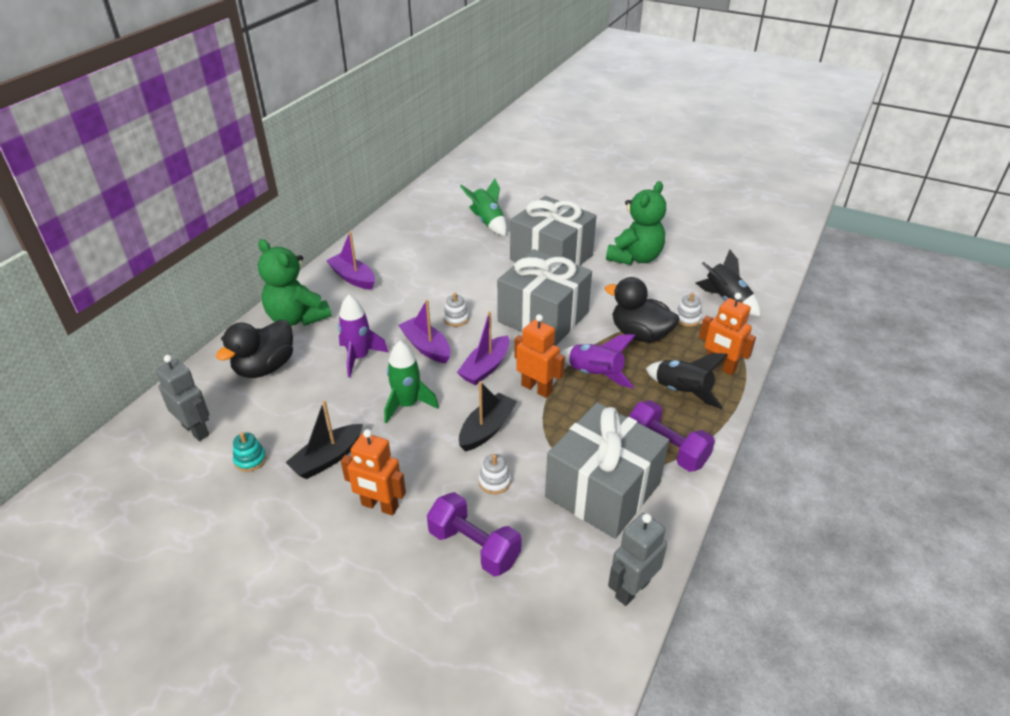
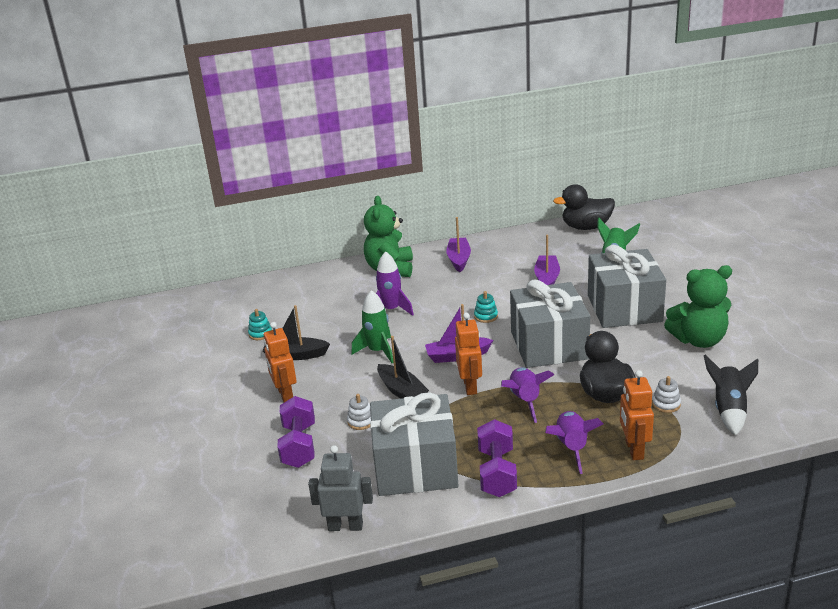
camera: 50 degrees right, 10 degrees down
(196, 430) = (257, 304): grey robot -> none
(265, 367) = (334, 289): black duck -> black duck (586, 227)
(426, 347) = (439, 324): purple boat -> purple boat (547, 278)
(456, 319) = (486, 316): white stacking toy -> turquoise stacking toy
(486, 429) = (401, 391): black boat -> black boat turned 60 degrees clockwise
(682, 392) = (571, 448): black rocket -> purple rocket

